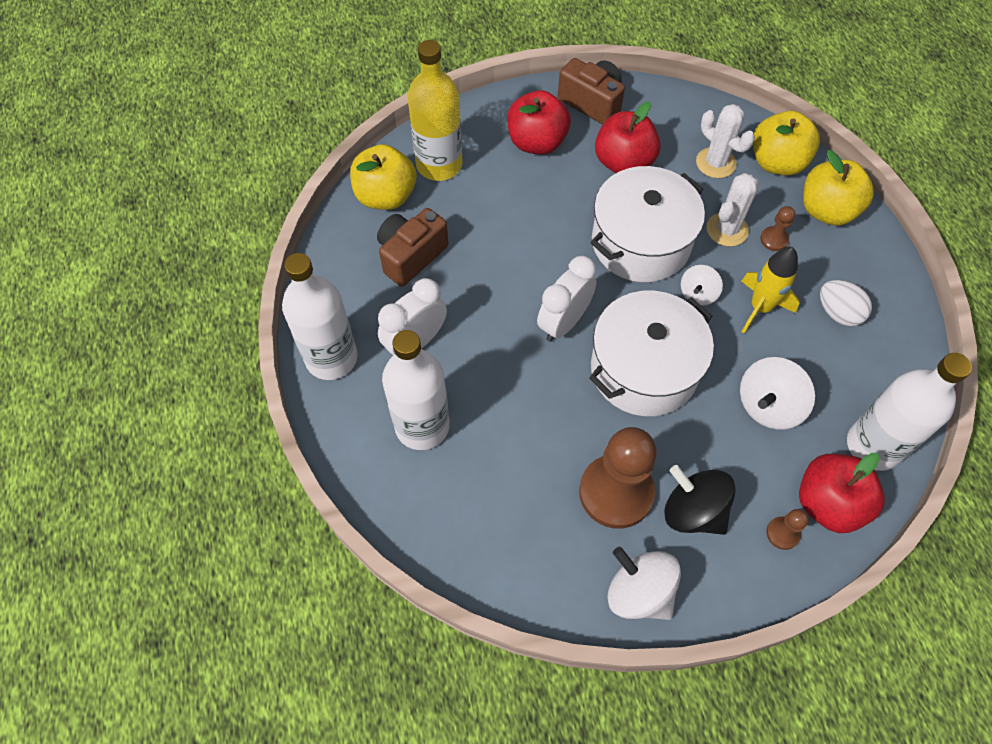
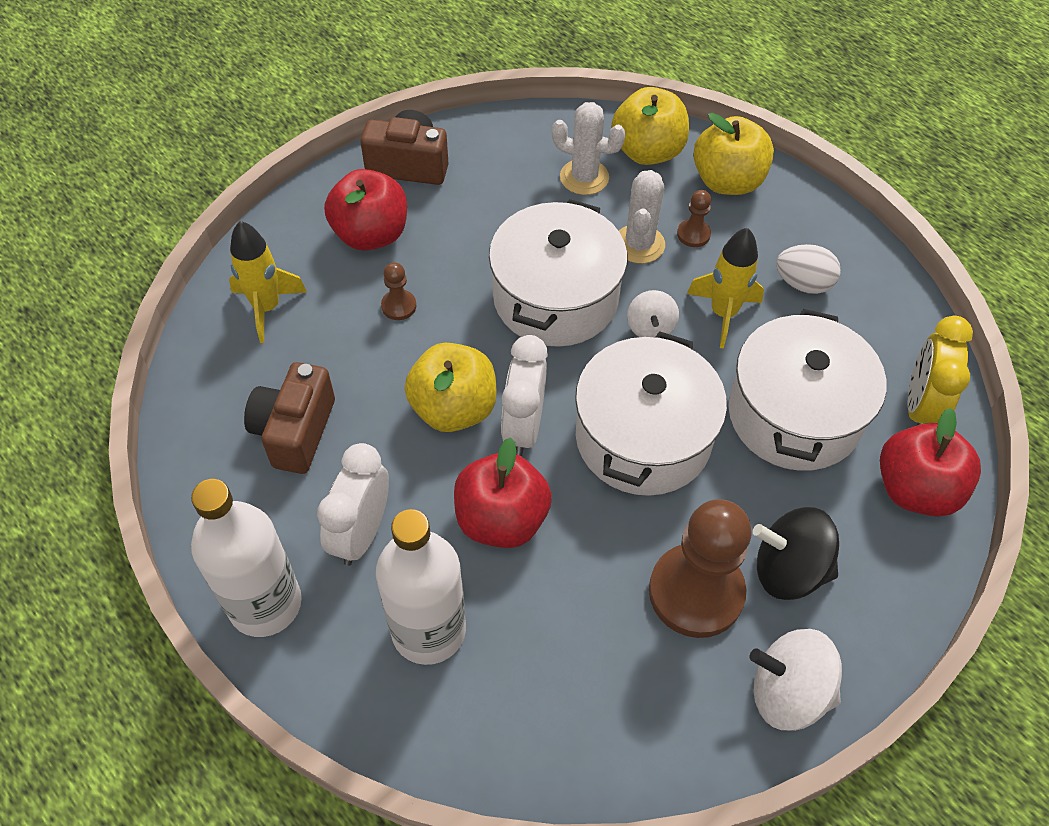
camera: 30 degrees left, 5 degrees down
(386, 196) = (221, 373): yellow apple -> yellow apple (453, 408)
(439, 164) = (267, 308): yellow bottle -> yellow rocket
(623, 162) = (484, 217): red apple -> red apple (501, 519)
(768, 405) = (794, 414): white spinning top -> white pot
(782, 533) = (891, 545): brown pawn -> brown pawn (399, 306)
(873, 446) = (920, 406): white bottle -> yellow clock

